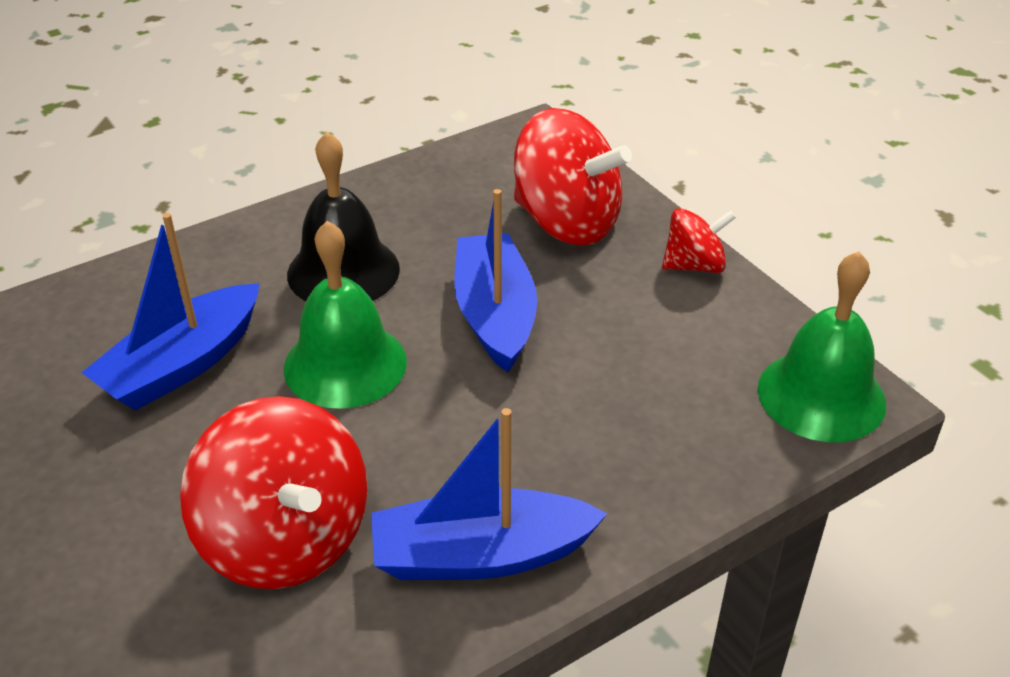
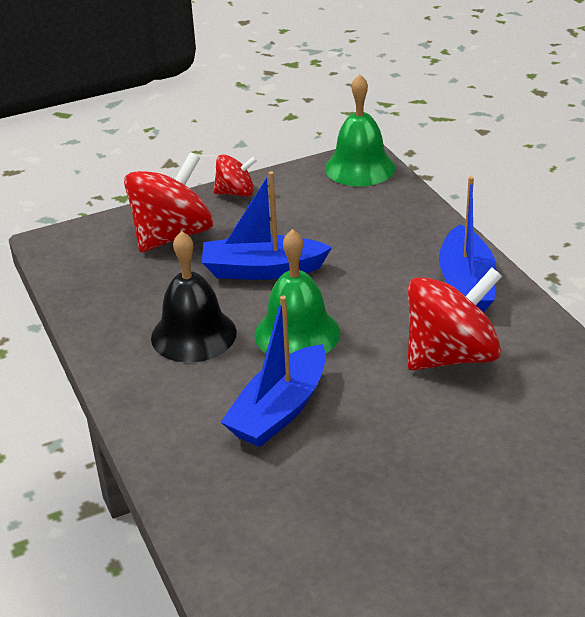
camera: 80 degrees left, 5 degrees down
(183, 364) = (280, 410): blue boat -> blue boat turned 75 degrees clockwise
(694, 265) = (236, 193): red spinning top -> red spinning top turned 90 degrees clockwise

